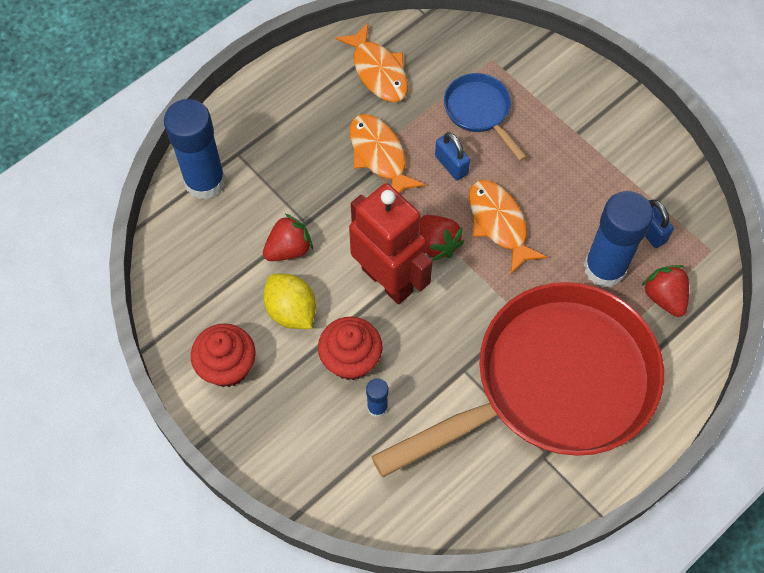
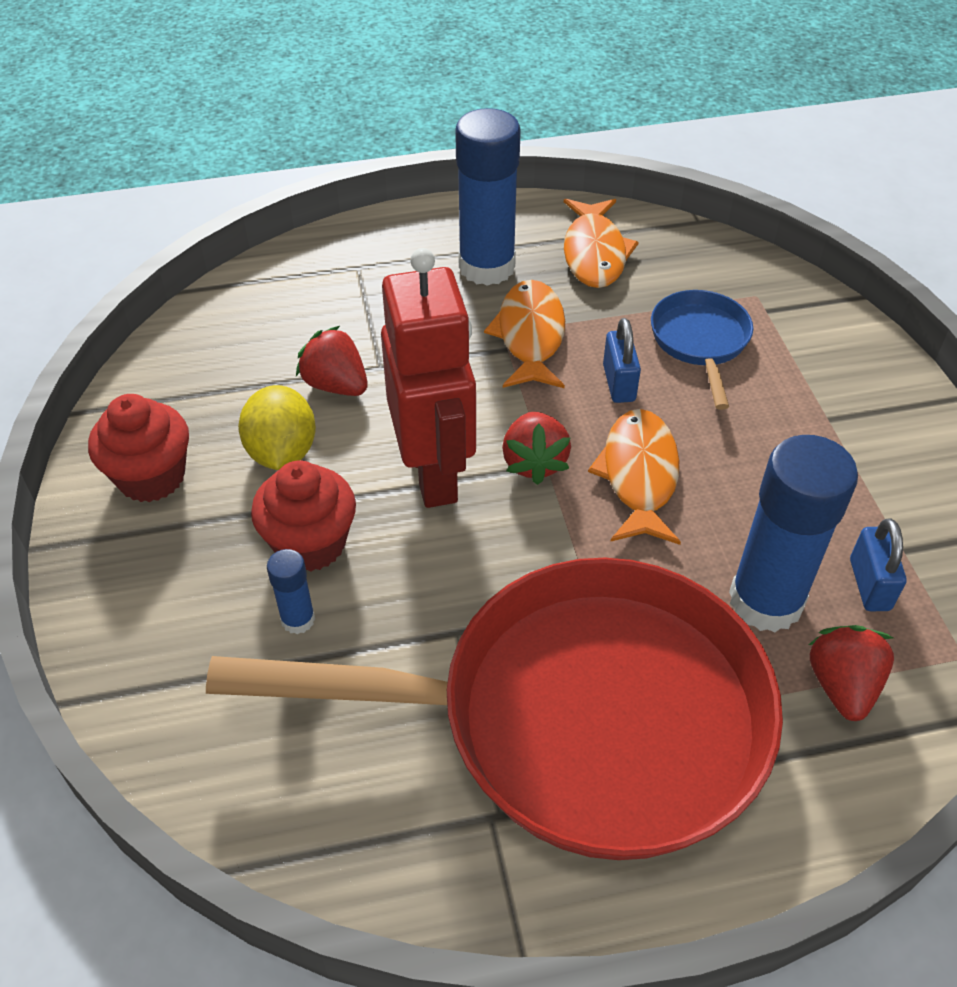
camera: 30 degrees right, 15 degrees down
(205, 181) = (297, 278): blue glue stick -> blue glue stick (486, 267)
(288, 249) = (336, 385): red strawberry -> red strawberry turned 135 degrees counterclockwise

